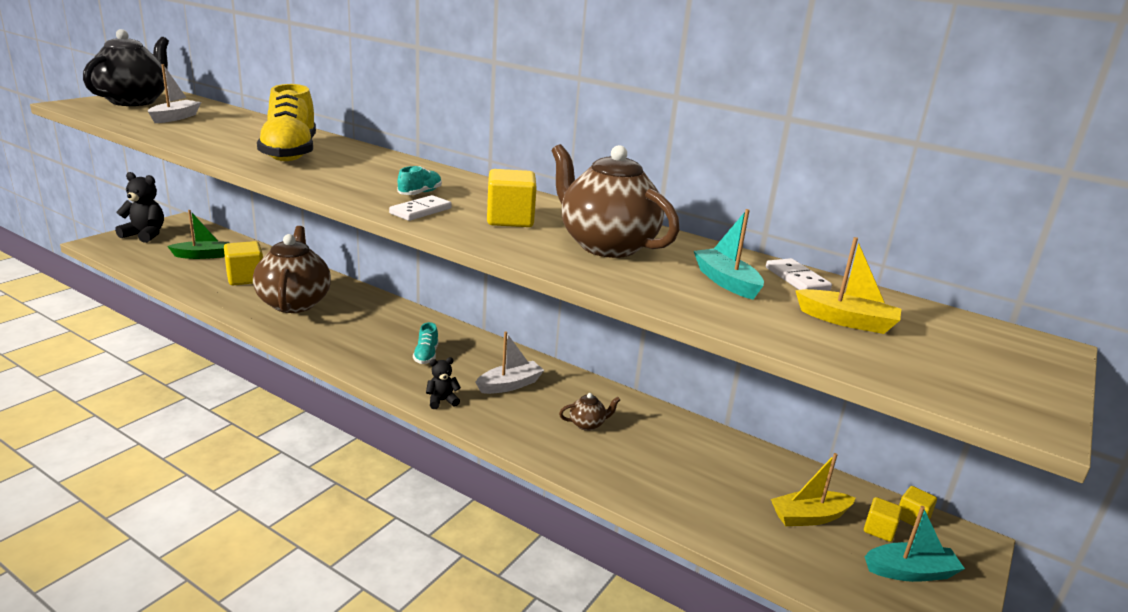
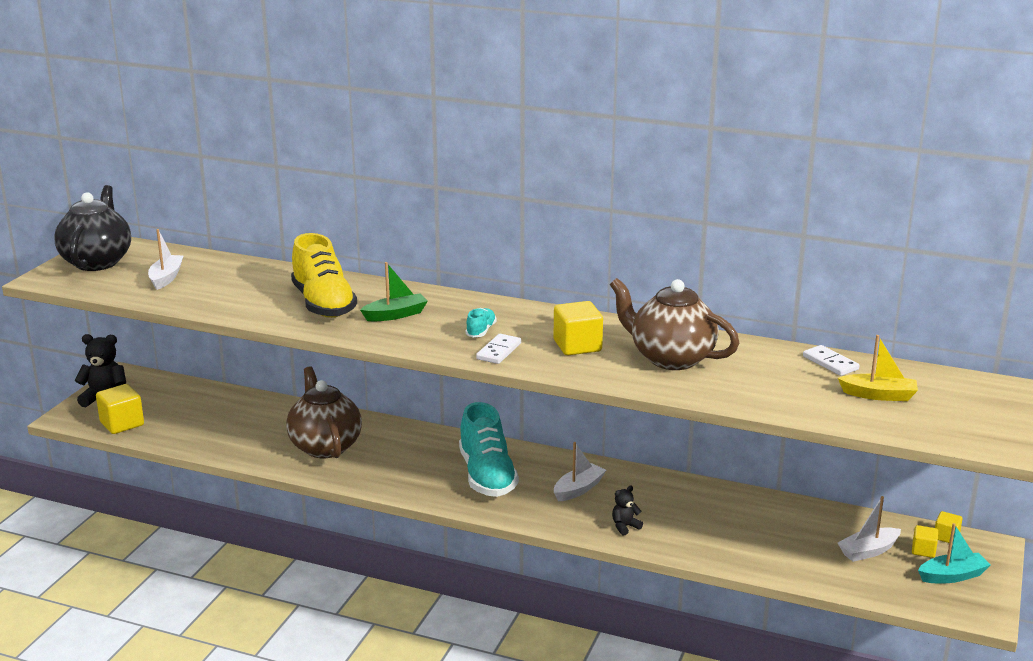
camera: 10 degrees left, 0 degrees up
(202, 255) = (188, 412): green boat -> green boat (395, 315)
(246, 278) = (255, 429): yellow cube -> yellow cube (122, 424)
(426, 355) = (487, 476): turquoise shoe -> turquoise shoe, size x2.30
(442, 401) = (529, 515): black teddy bear -> black teddy bear (625, 526)
(587, 424) = (663, 511): brown teapot -> none
(726, 282) = (779, 376): turquoise boat -> none
(809, 517) = (868, 551): yellow boat -> white boat

